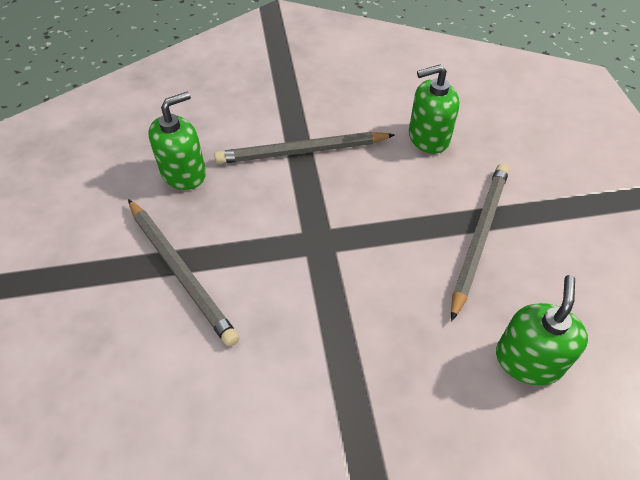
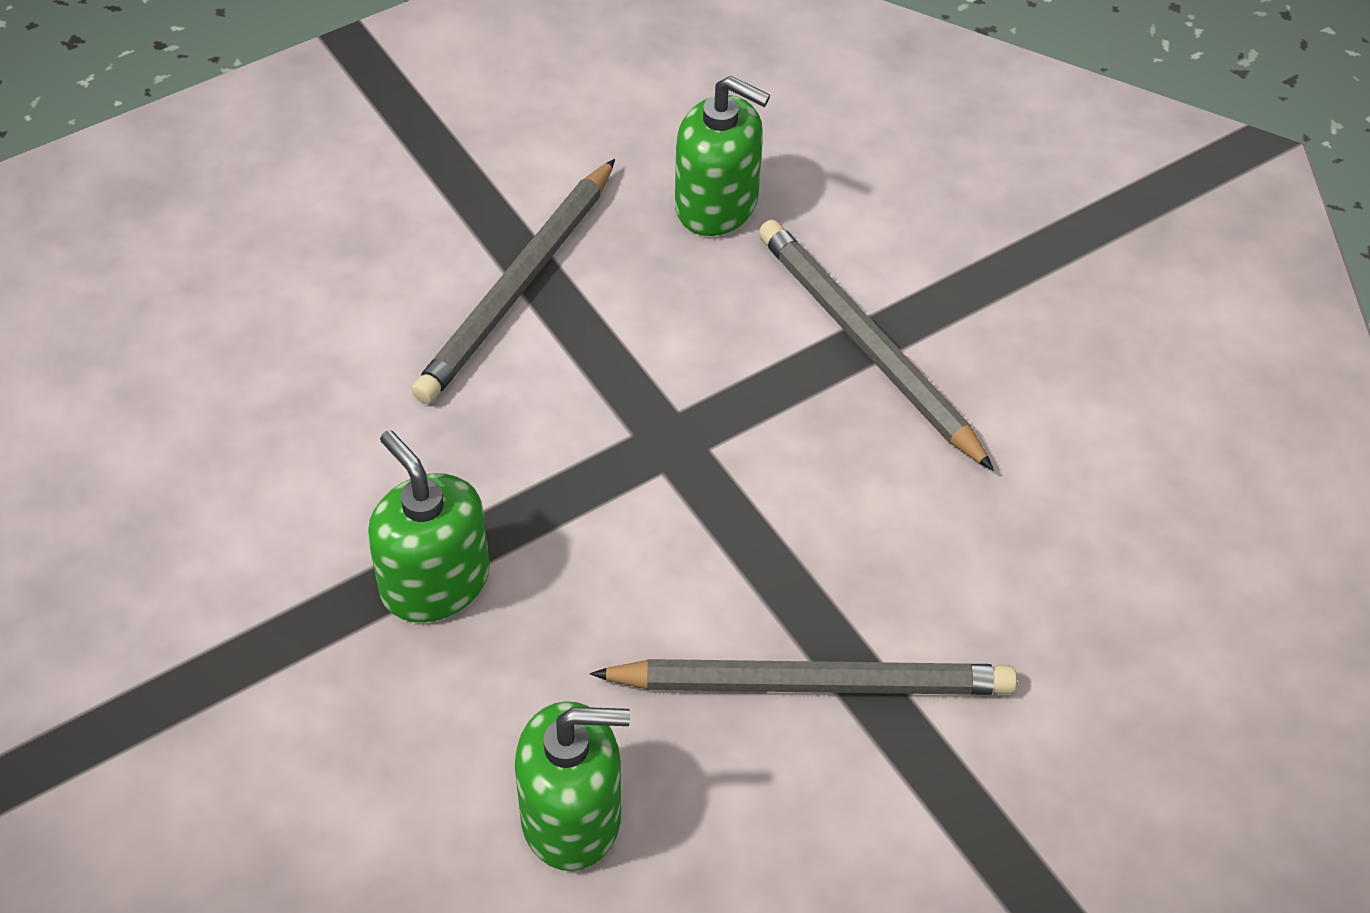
camera: 65 degrees right, 0 degrees up
(428, 137) = (1033, 534): green soap dispenser -> green soap dispenser (435, 582)

